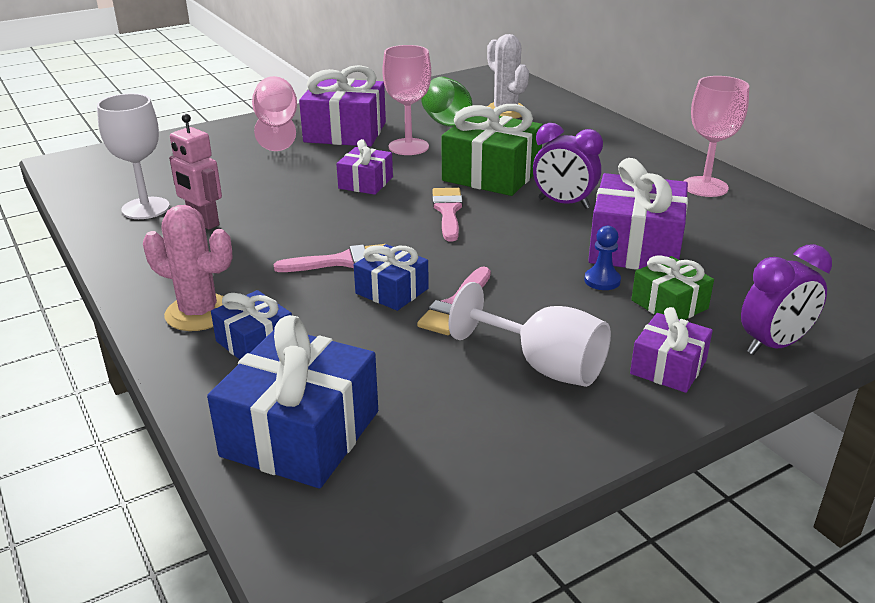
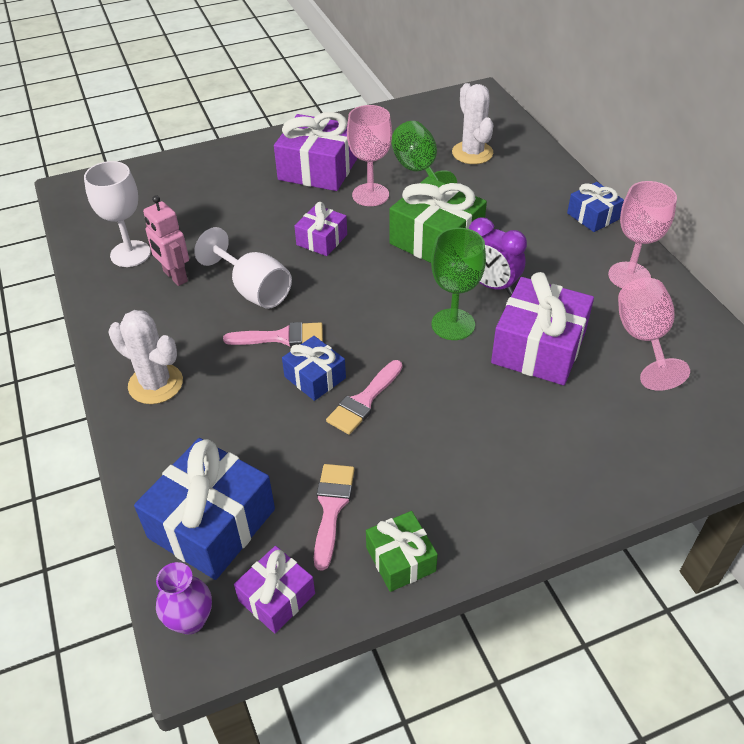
camera: 10 degrees right, 15 degrees up
(199, 313) = (155, 384): pink cactus -> white cactus
(255, 342) = (194, 422): blue gift -> blue gift (593, 216)
(277, 128) = (258, 158): pink goblet -> pink goblet (643, 340)
(296, 534) = (190, 620): none -> purple vase
(448, 211) = (385, 284): pink brush -> pink brush (331, 508)
(534, 236) = (453, 324): none -> green goblet
(543, 366) = (418, 478): white goblet -> white goblet (253, 290)
(602, 280) = (496, 386): blue pawn -> none
(668, 367) = (521, 493): purple gift -> purple gift (277, 597)
(669, 304) = (546, 421): green gift -> green gift (400, 559)
(774, 345) = (620, 480): purple clock -> none

